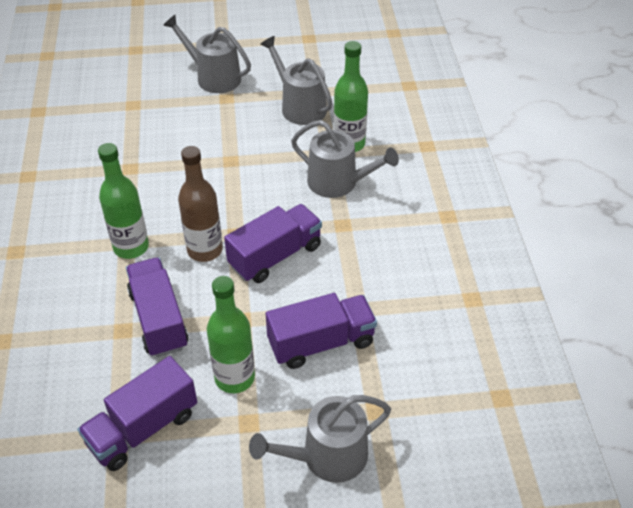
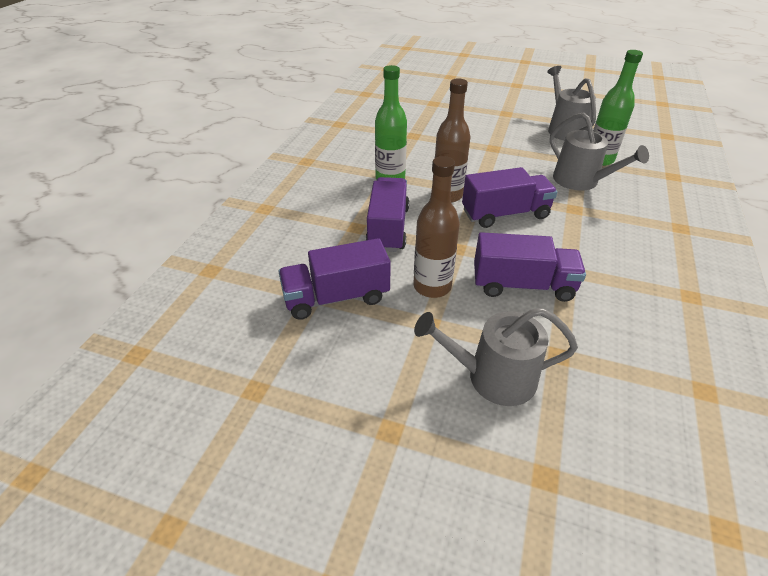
camera: 25 degrees right, 5 degrees down
(214, 77) = (501, 100): grey watering can -> none
(234, 378) = (432, 286): green bottle -> brown bottle

